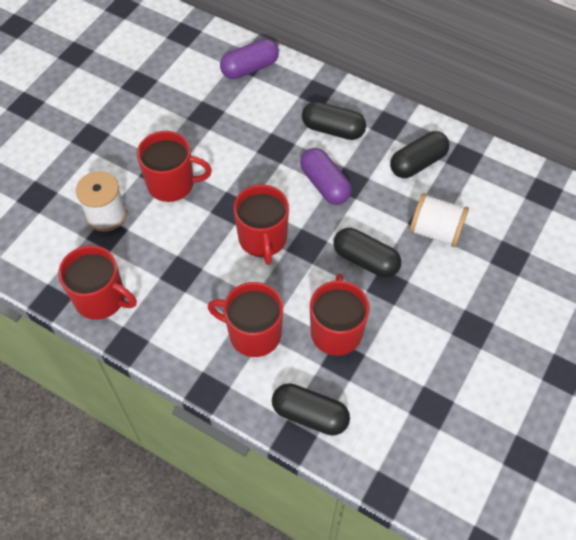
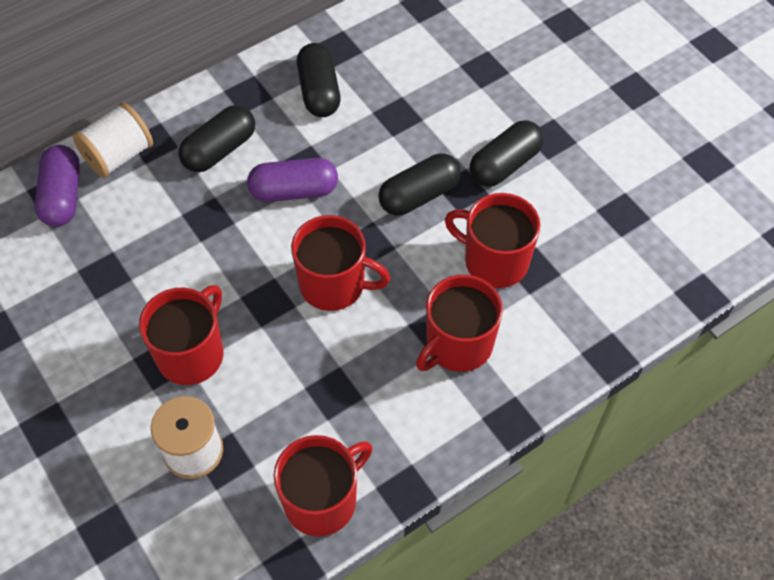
camera: 65 degrees left, 0 degrees up
(310, 415) = (585, 328): black capsule -> black capsule (505, 164)
(435, 231) = (417, 116): white spool -> white spool (118, 155)

